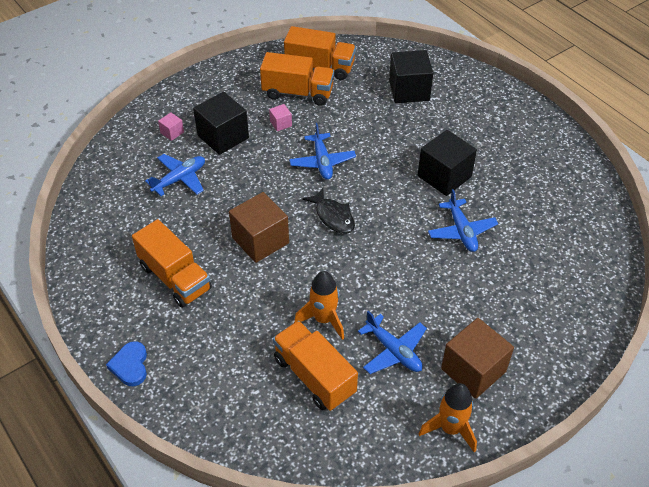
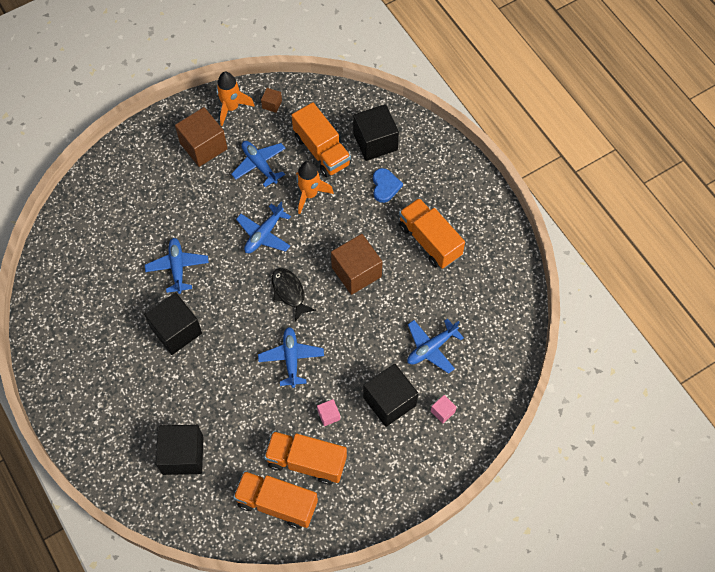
camera: 175 degrees left, 15 degrees up
(130, 365) = (459, 169): blue heart -> blue heart (385, 186)
(242, 394) = (375, 142): none -> black cube
(371, 271) = (264, 234): none -> blue plane
(393, 438) = (272, 104): none -> brown cube

